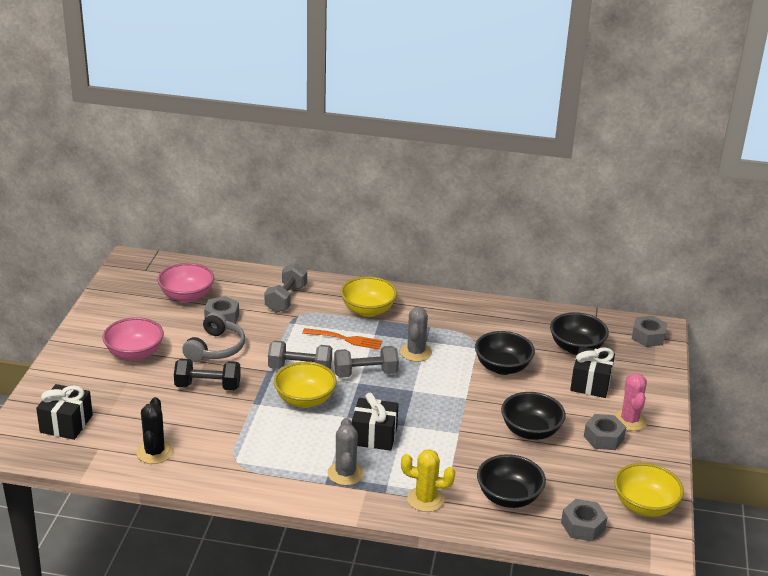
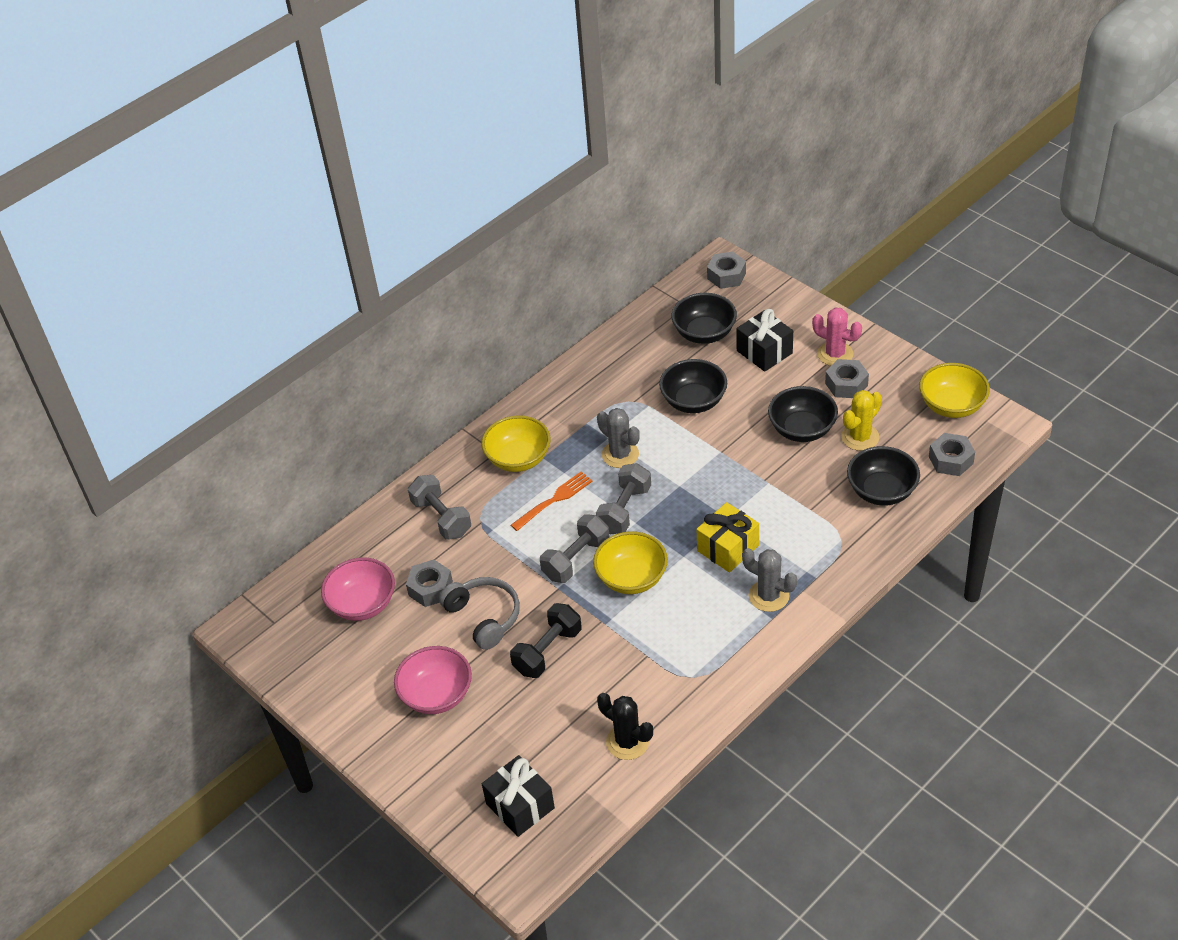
camera: 50 degrees left, 15 degrees up
(374, 436) = (728, 548): black gift -> yellow gift
(425, 499) = (845, 552): yellow cactus -> yellow cactus (860, 437)

